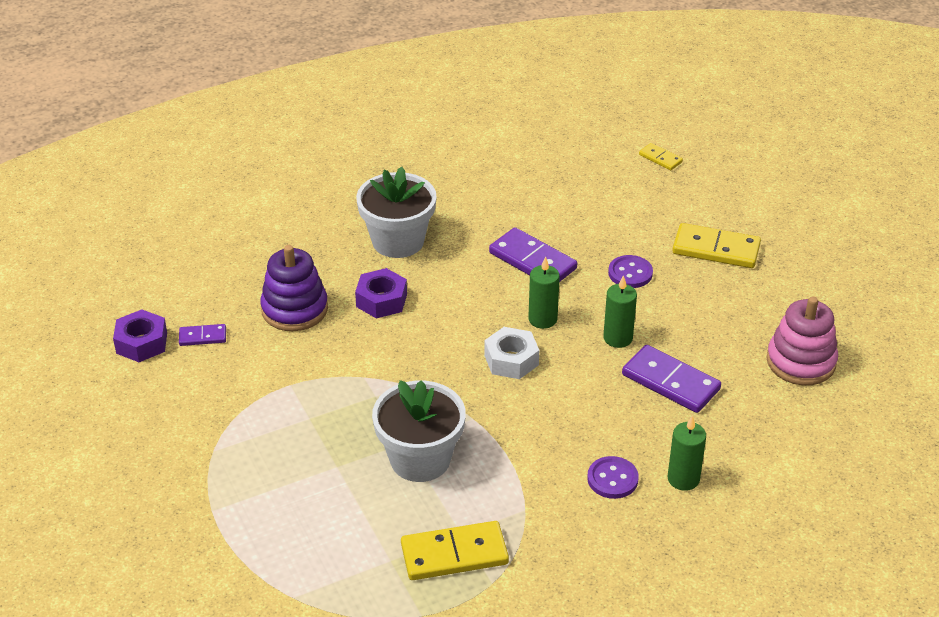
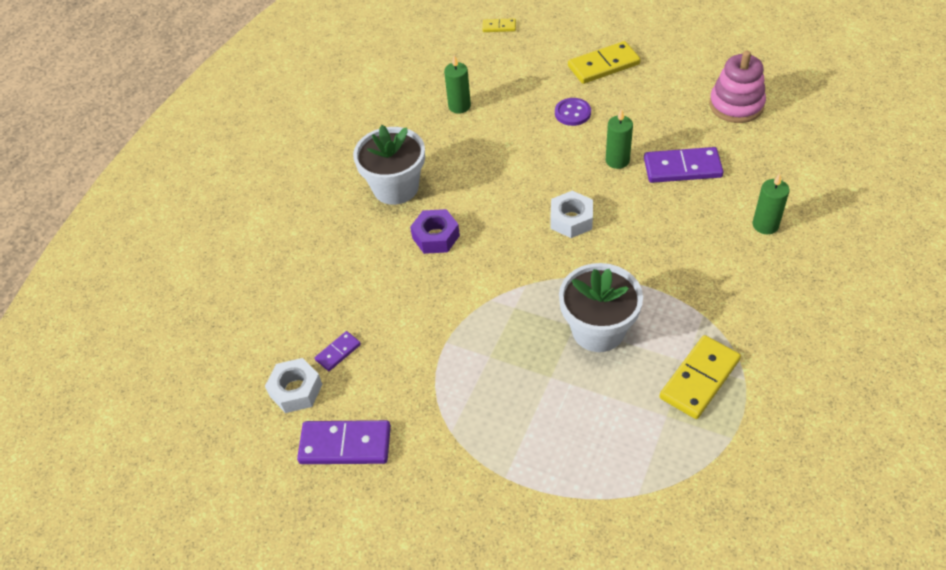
camera: 35 degrees left, 10 degrees up
(141, 343) = (296, 390): purple nut -> white nut
(294, 309) = (382, 285): purple stacking toy -> none
(532, 261) = (502, 143): purple domino -> purple domino (345, 444)
(542, 319) = (557, 179): green candle -> green candle (459, 106)
(612, 479) = (727, 255): purple button -> none

